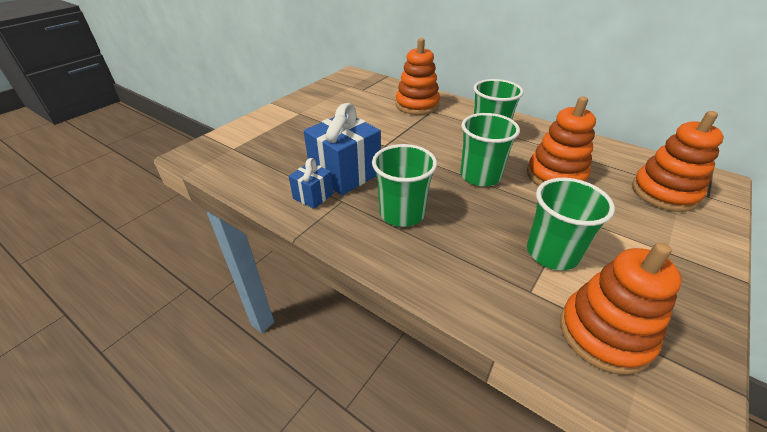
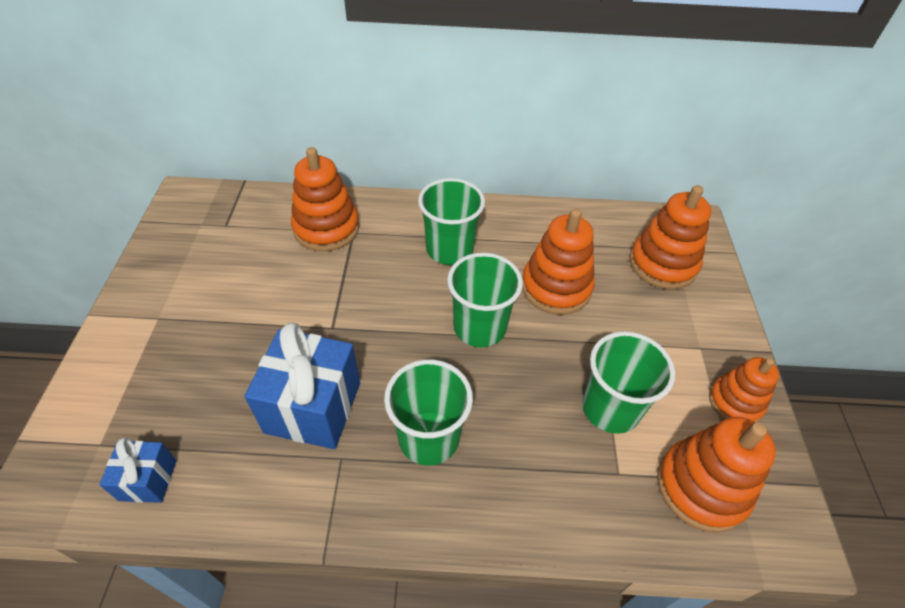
camera: 35 degrees left, 10 degrees up
(313, 196) = (297, 471): blue gift -> blue gift (148, 480)
(681, 297) = (735, 402): none -> orange stacking toy

